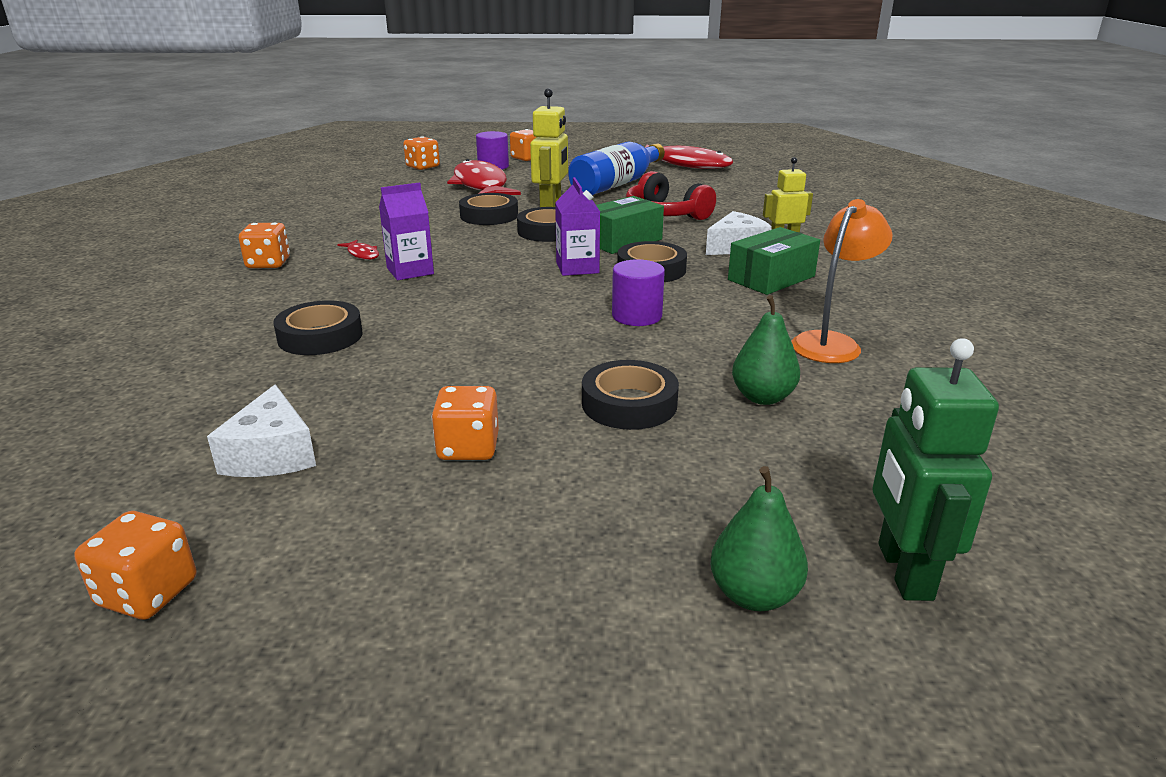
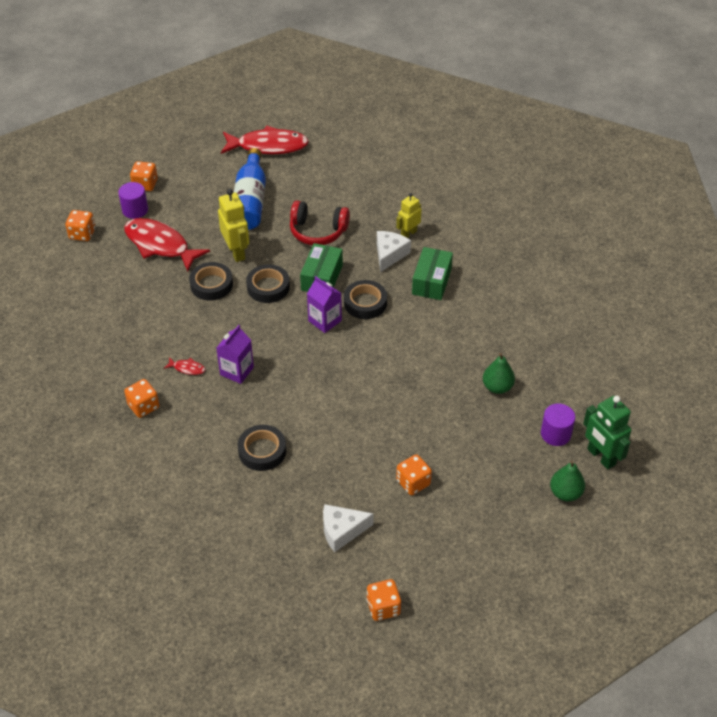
camera: 35 degrees left, 20 degrees up
(271, 454) = (342, 531): white cheese -> white cheese turned 120 degrees clockwise
(629, 404) = (449, 421): black tape -> none
(637, 316) = (396, 352): purple cylinder -> purple cylinder (555, 434)
(832, 343) = (497, 329): orange lamp -> none

